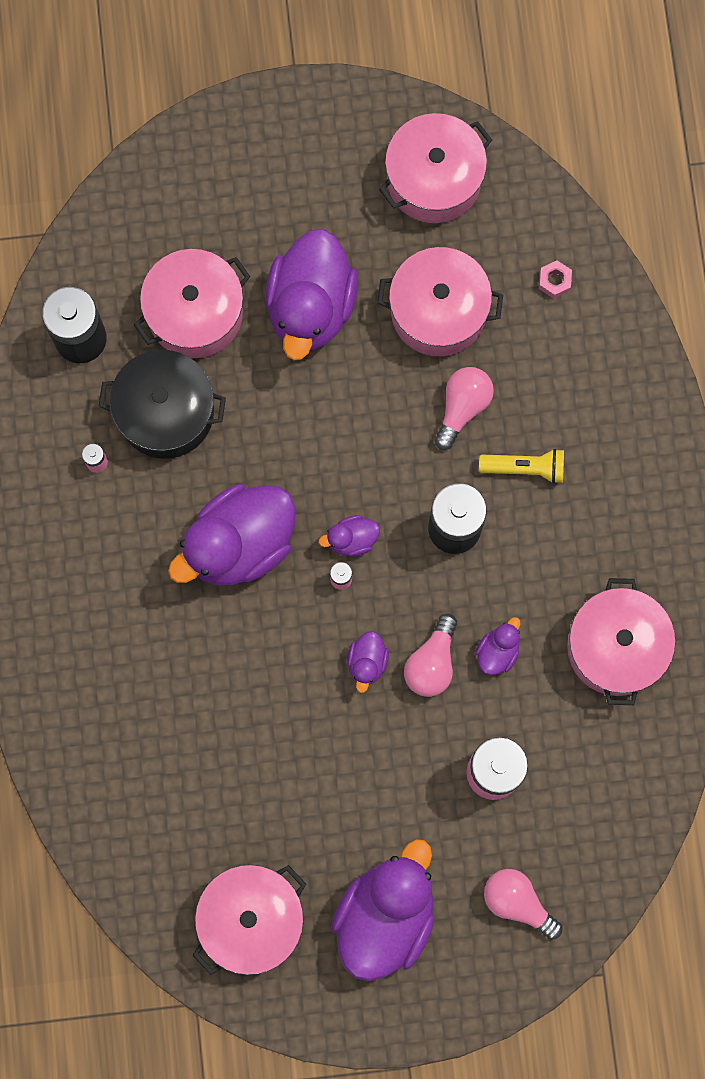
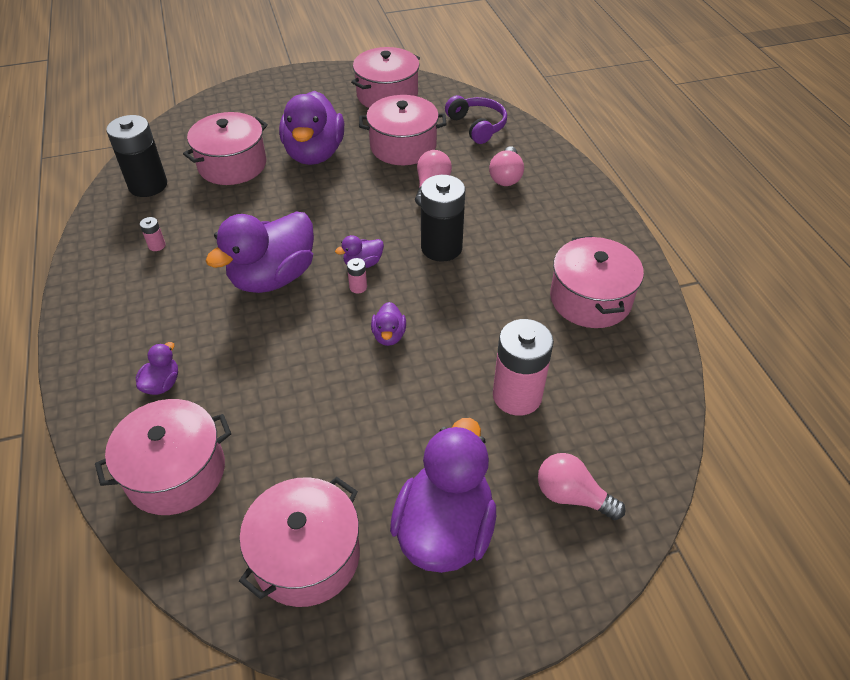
camera: 10 degrees left, 30 degrees down
(128, 805) = (176, 472): none -> pink pot
(165, 412) = (211, 214): black pot -> none
(432, 662) = (443, 328): pink light bulb -> pink light bulb (506, 176)
(497, 651) = (496, 314): purple duck -> purple duck (162, 384)
(525, 468) = (485, 211): yellow flashlight -> none
(554, 281) = (477, 126): pink nut -> purple headphones

